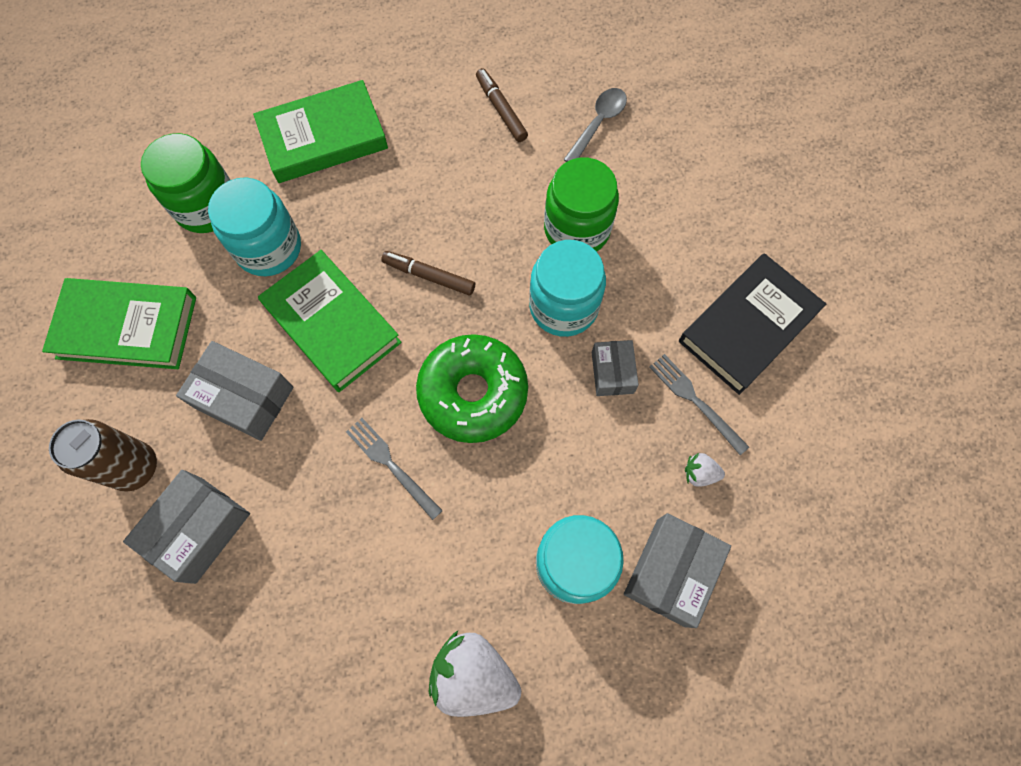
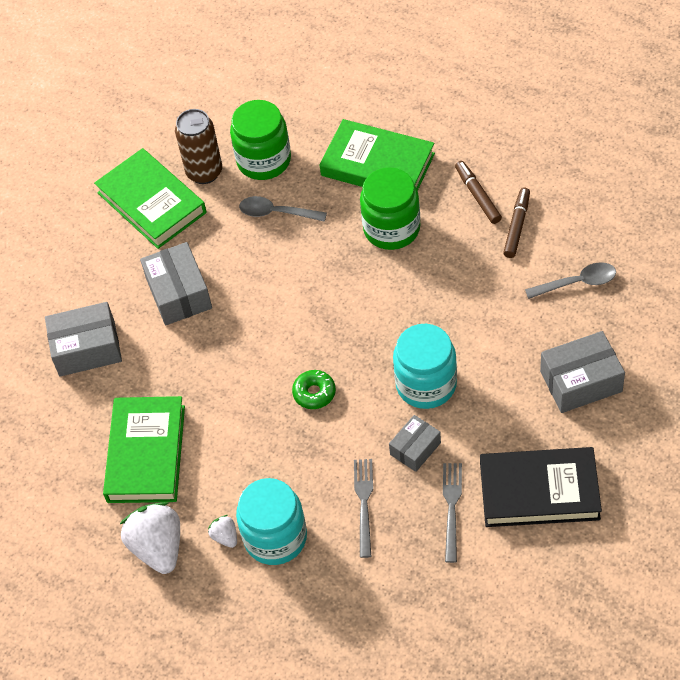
camera: 50 degrees right, 15 degrees down
(135, 467) = (85, 288): brown can -> brown can (204, 172)
(269, 248) = (276, 213): turquoise jar -> grey spoon
(332, 324) = (270, 287): green book -> green book (146, 453)
(391, 465) = (224, 397): grey fork -> grey fork (364, 503)
(429, 276) = (358, 301): brown marker -> brown marker (477, 196)
(473, 393) = (314, 393): green donut -> green donut, size x0.47
(577, 229) = (487, 342): green jar -> green jar (391, 228)
(671, 572) = (328, 591): grey box -> grey box (581, 381)
(699, 473) = (407, 552): white strawberry -> white strawberry (225, 537)

